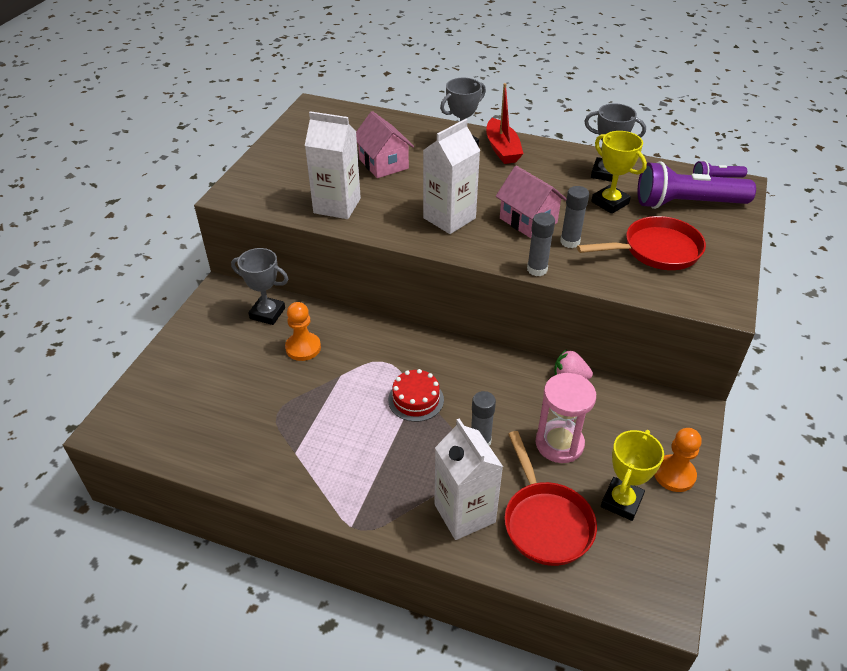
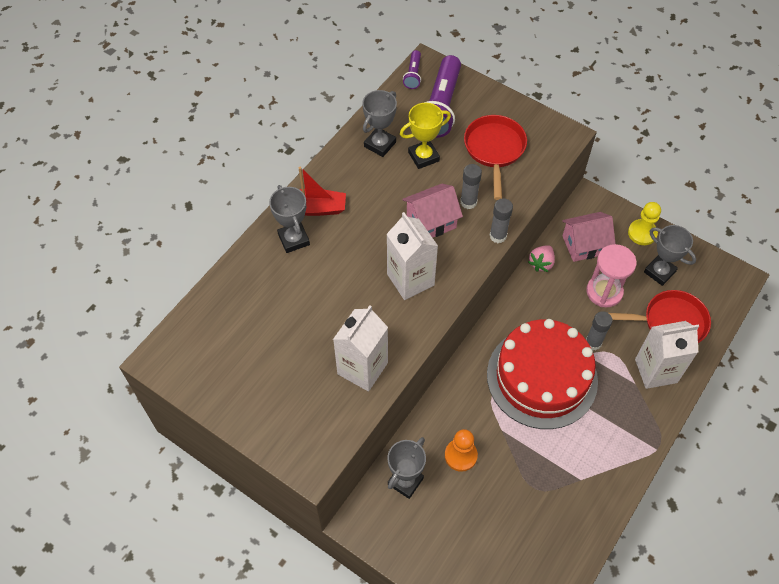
camera: 75 degrees left, 15 degrees up
(383, 164) = (303, 313): pink house -> pink house (584, 245)
(416, 399) = (542, 377): red cake -> red cake, size x2.37
(621, 501) = (659, 272): yellow trophy -> grey trophy
(674, 474) = (642, 233): orange pawn -> yellow pawn

